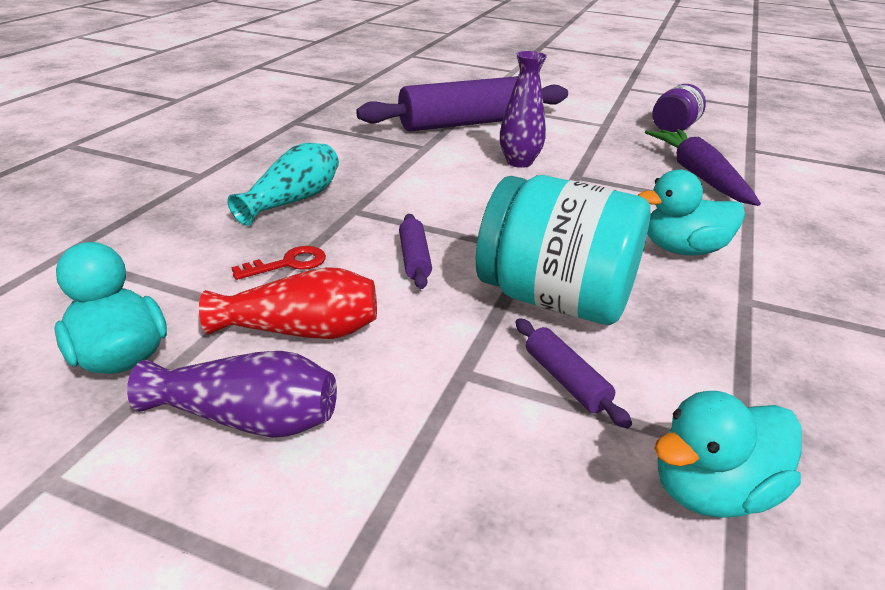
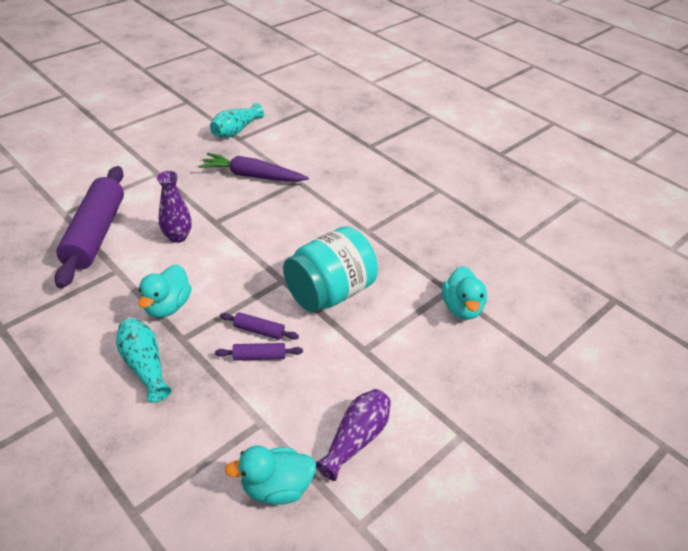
camera: 65 degrees left, 10 degrees up
(288, 264) = (227, 389): red key -> none
(301, 331) = (298, 401): red vase -> none
(566, 380) = (387, 318): purple rolling pin -> purple rolling pin (259, 356)
(673, 128) = (188, 149): purple jar -> none
(683, 249) = (317, 226): turquoise duck -> turquoise duck (167, 306)
(761, 143) = (236, 130): none -> turquoise vase

